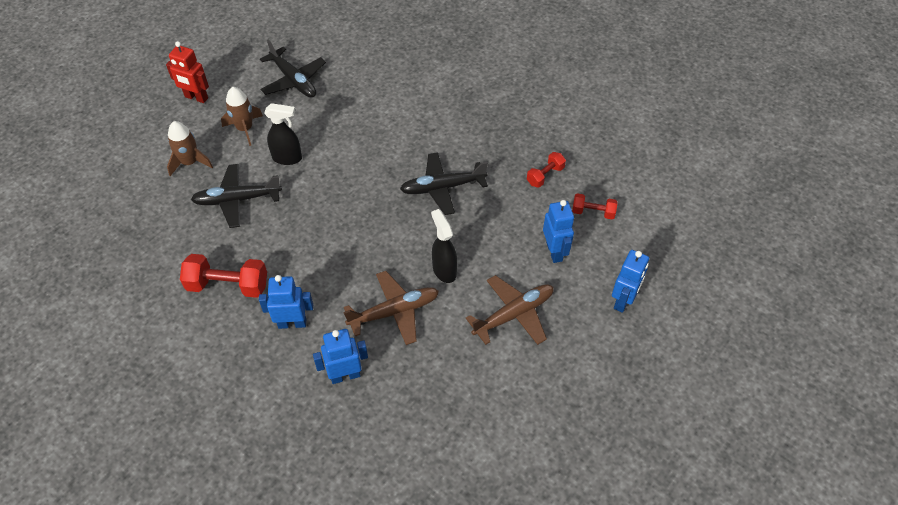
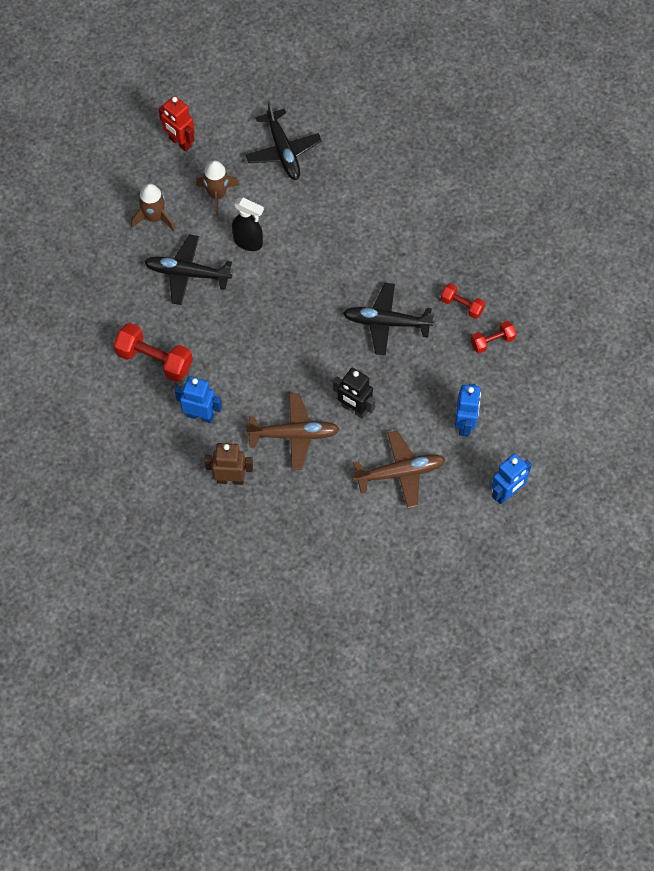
camera: 20 degrees right, 10 degrees up
(345, 375) = (230, 479): blue robot -> brown robot
(444, 270) = (354, 409): black spray bottle -> black robot
(593, 212) = (521, 396): red dumbbell -> red dumbbell (462, 305)

